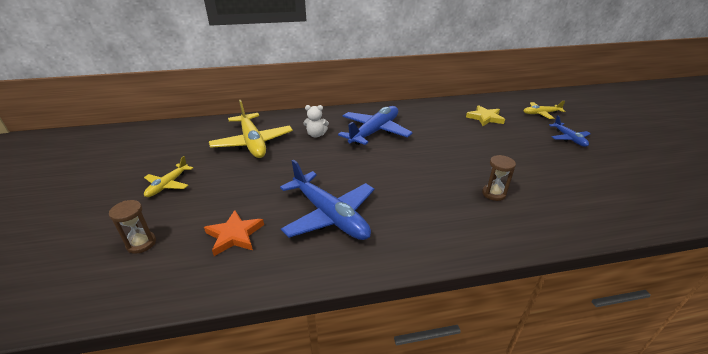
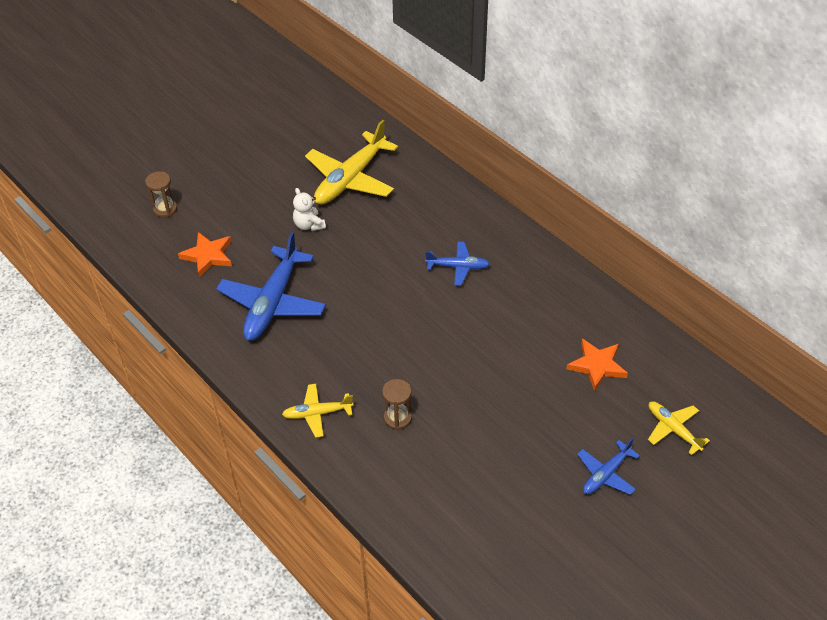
camera: 60 degrees right, 15 degrees up
(168, 185) = (239, 170): yellow plane -> yellow plane (317, 413)
(316, 135) = (408, 219): white teddy bear -> white teddy bear (309, 225)
(374, 132) = (457, 267): blue plane -> blue plane, size x0.53
(485, 118) = (597, 366): yellow star -> orange star

